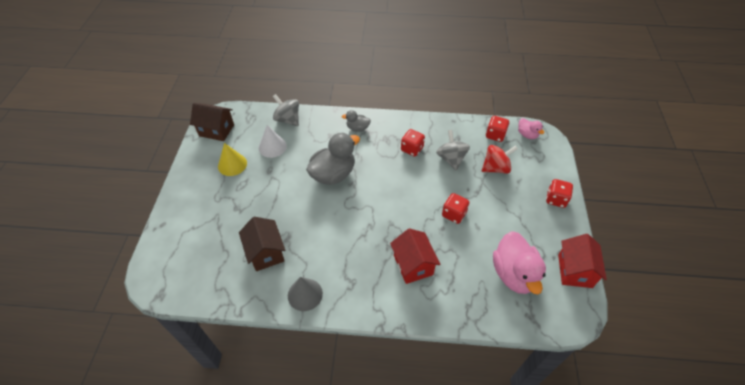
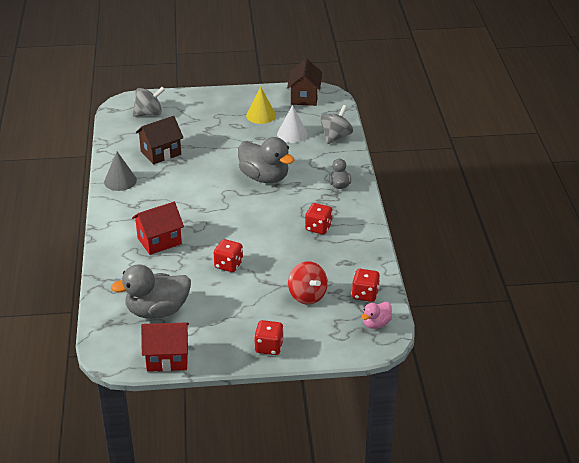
camera: 80 degrees right, 15 degrees down
(451, 159) = (312, 259): grey spinning top -> grey spinning top (149, 114)
(514, 274) = (157, 311): pink duck -> grey duck

